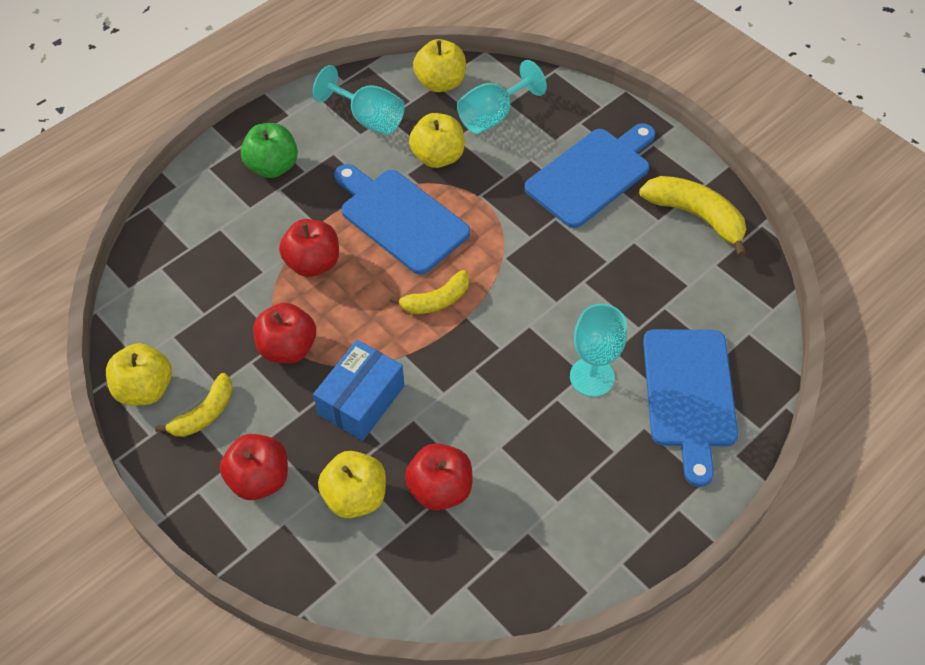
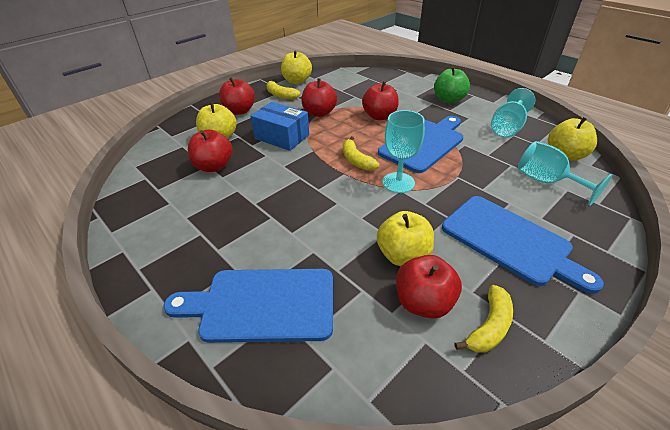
camera: 90 degrees right, 15 degrees down
(438, 156) = (487, 157): yellow apple -> yellow apple (403, 255)
(592, 377) = (288, 237): turquoise goblet -> turquoise goblet (398, 182)
(674, 259) = (423, 302): none -> red apple
(696, 216) = (489, 326): yellow banana -> yellow banana, size x0.64

